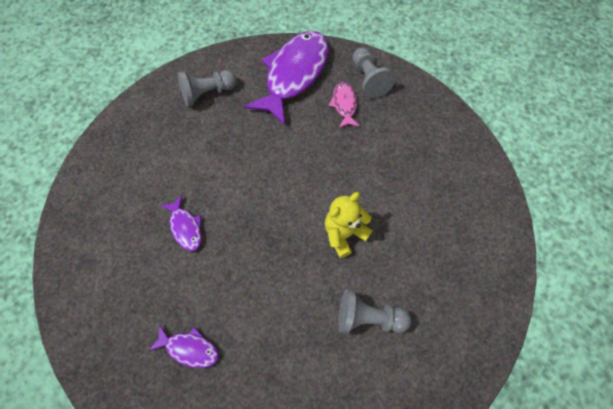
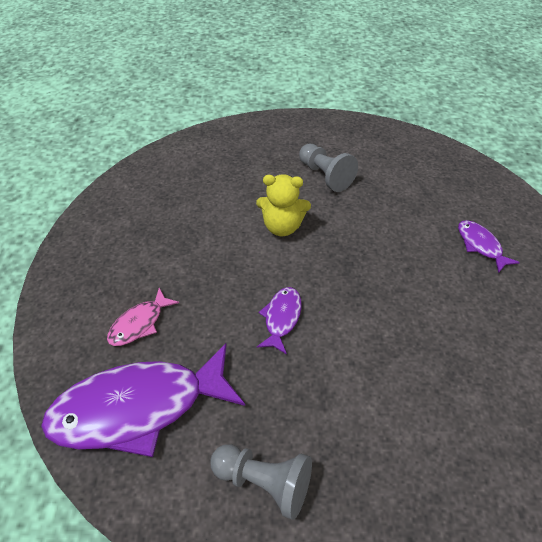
camera: 135 degrees left, 15 degrees down
(185, 227) = (421, 334): purple fish -> purple fish (281, 318)
(368, 79) = (79, 328): grey pawn -> none

